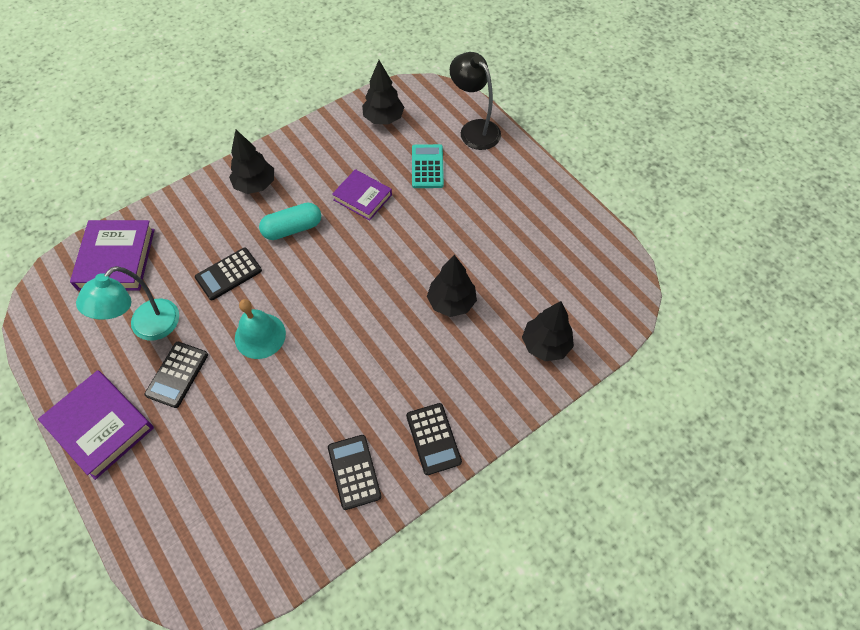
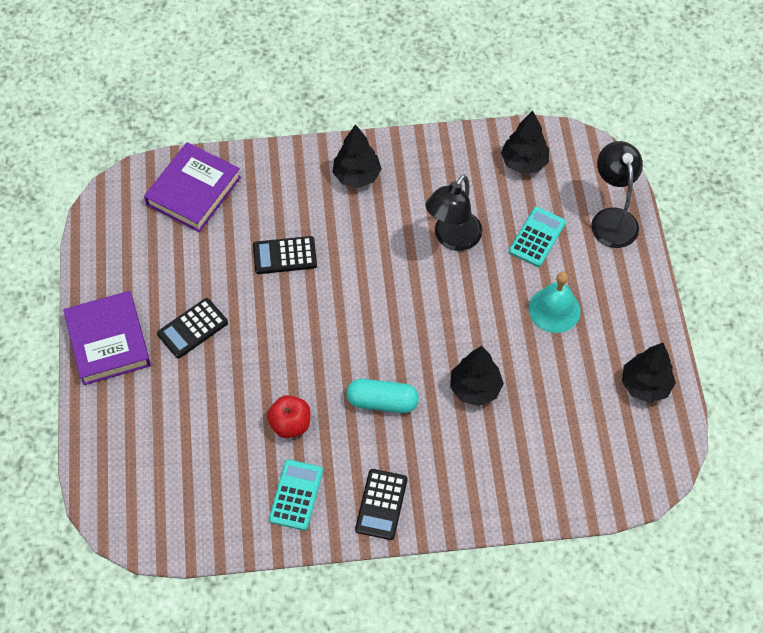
camera: 30 degrees right, 0 degrees up
(147, 327) = (188, 271): turquoise lamp -> none
(260, 335) = (281, 329): turquoise bell -> turquoise bell (554, 309)
(292, 228) = (367, 239): turquoise capsule -> turquoise capsule (382, 402)
(313, 412) = (290, 424): none -> red apple
(354, 472) = (296, 495): black calculator -> turquoise calculator
(362, 197) = (452, 239): purple book -> black lamp
(545, 345) = (539, 476): black tree -> black tree (645, 385)

